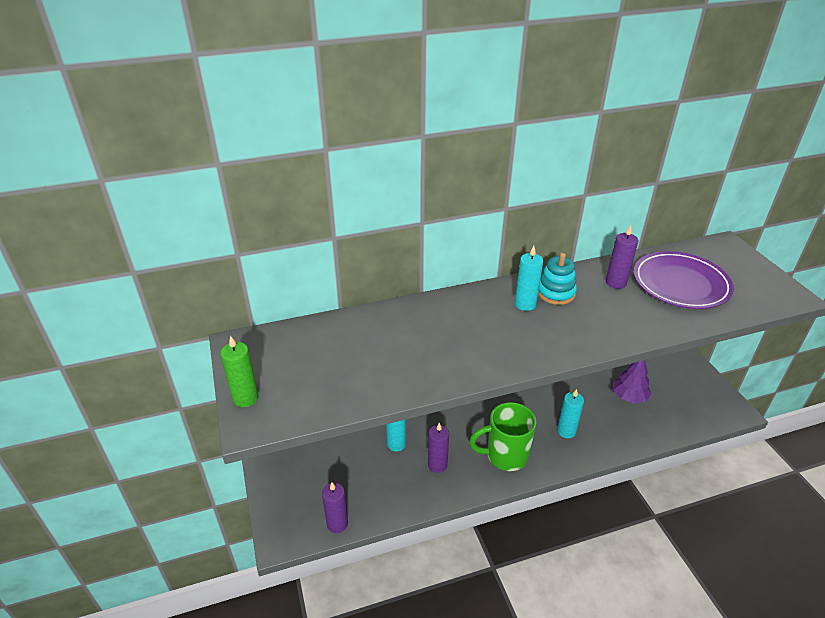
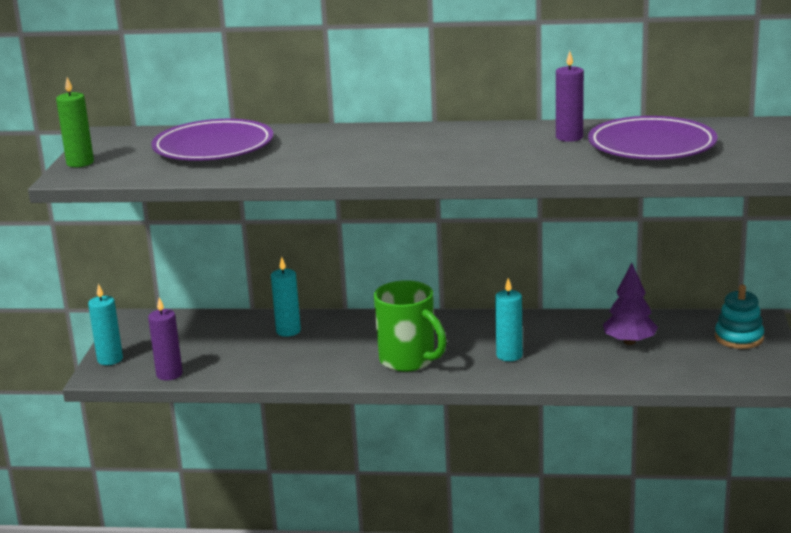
camera: 25 degrees right, 15 degrees down
(352, 348) = (213, 147): none -> purple plate
(437, 465) = (320, 354): purple candle -> none
(505, 456) = (409, 361): green mug -> green mug turned 150 degrees counterclockwise
(525, 304) = (436, 140): turquoise candle -> turquoise candle (110, 359)
(555, 293) = (483, 137): turquoise stacking toy -> turquoise stacking toy (739, 338)

